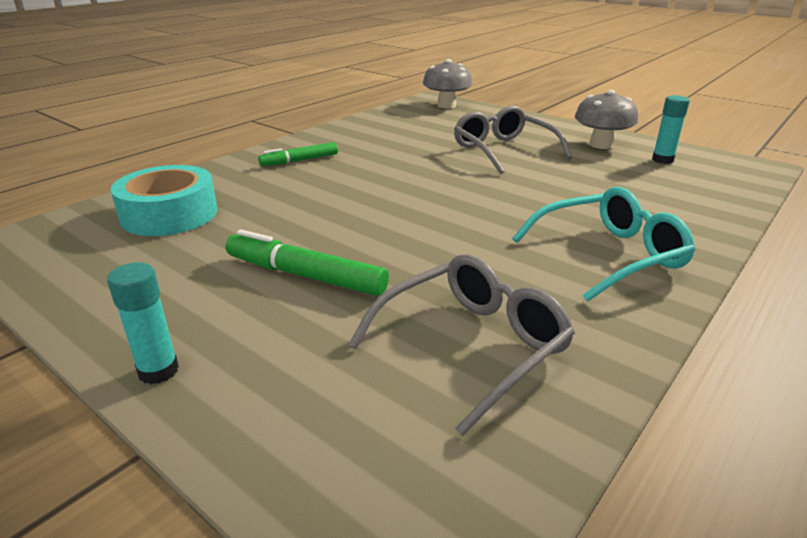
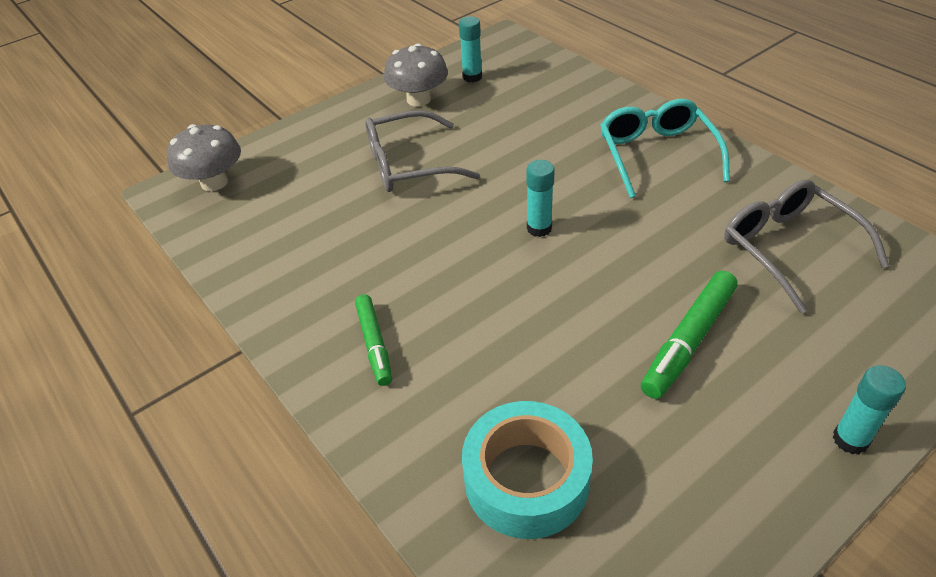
camera: 75 degrees left, 15 degrees up
(444, 202) = (539, 228): none -> turquoise glue stick

